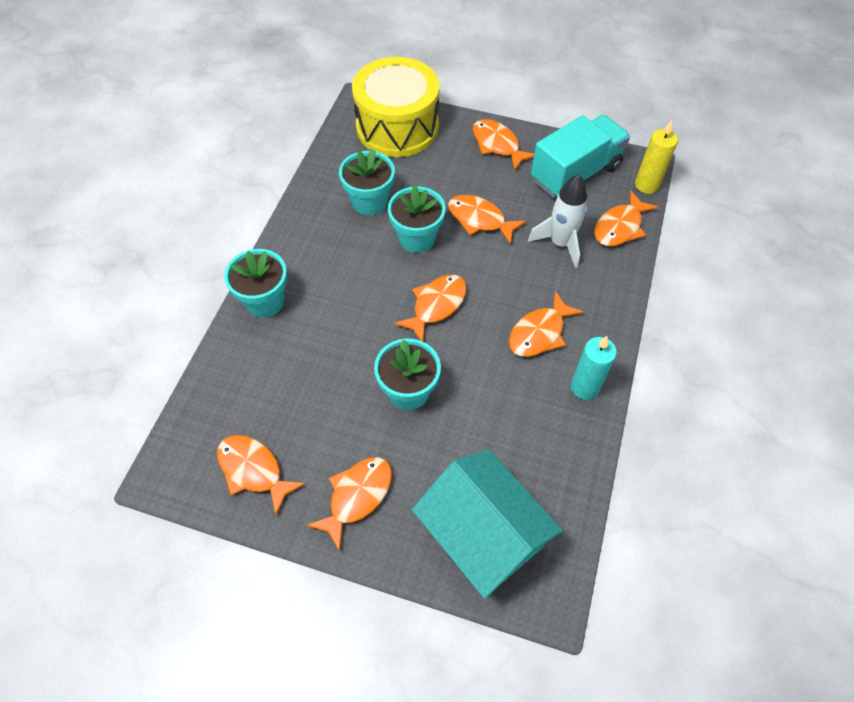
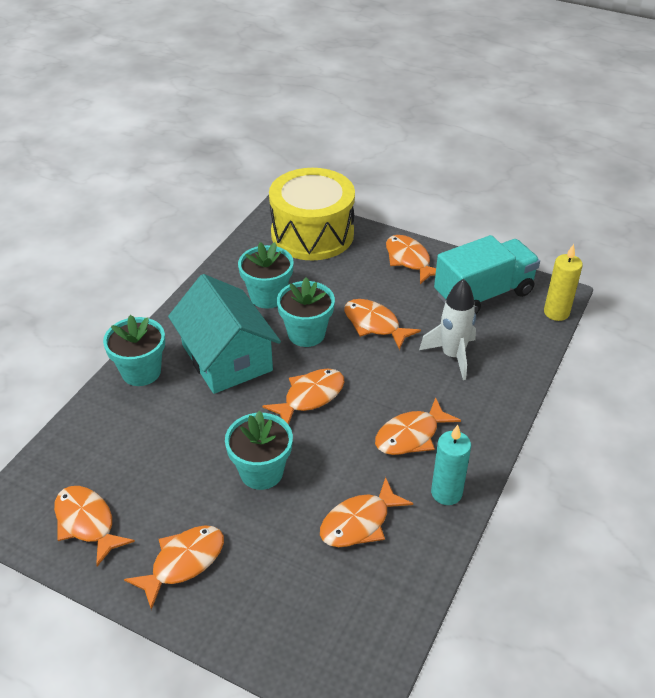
camera: 10 degrees right, 15 degrees down
(483, 534) = (304, 618): turquoise house -> turquoise house (227, 357)
(620, 227) = (519, 348): orange fish -> orange fish (359, 522)

